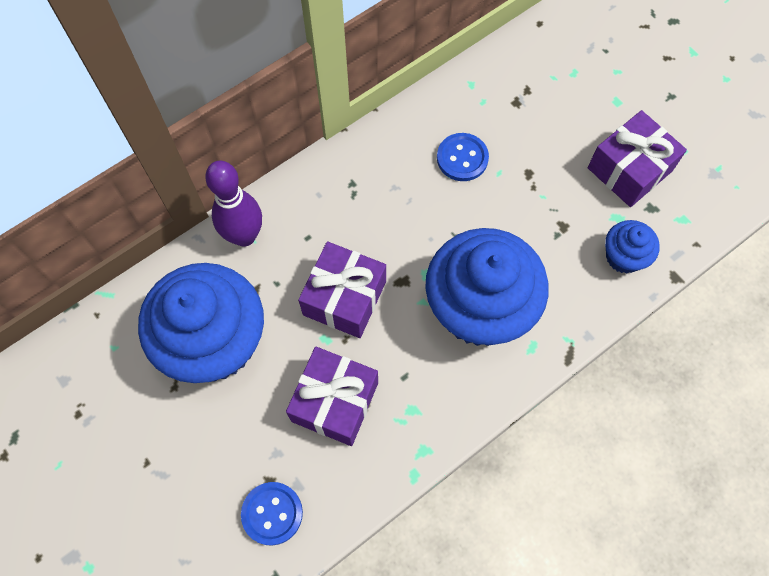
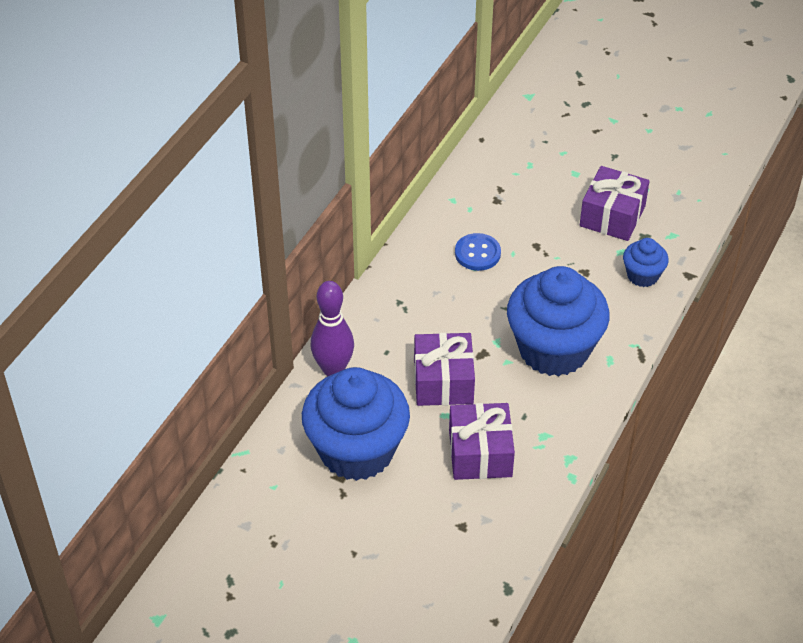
camera: 25 degrees left, 20 degrees down
(272, 513) = (478, 545): blue button -> none

